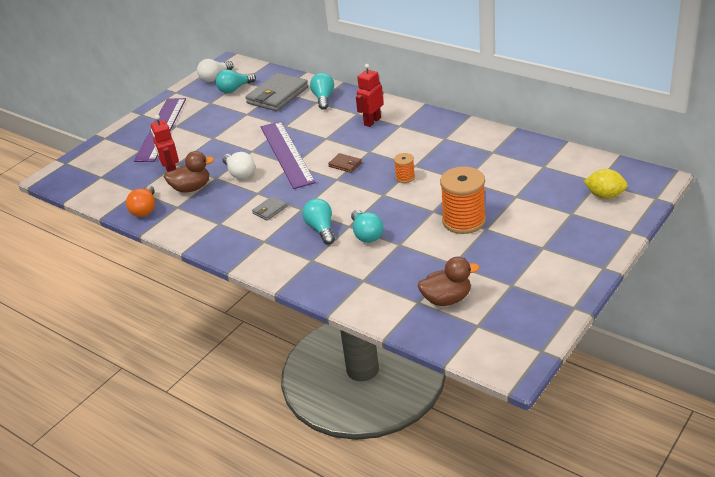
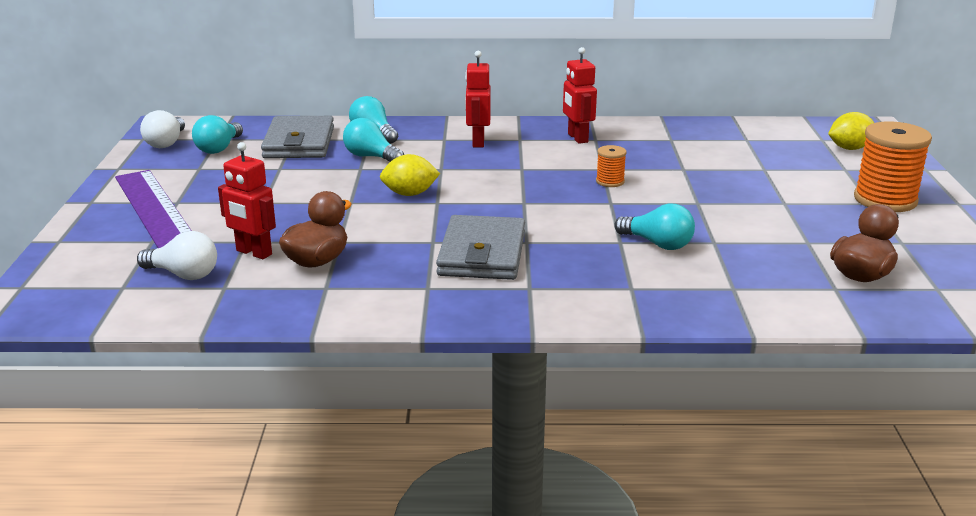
camera: 40 degrees left, 10 degrees down
(145, 209) = (272, 304): orange light bulb -> none
(239, 173) = (370, 228): white light bulb -> white light bulb (183, 274)
(270, 210) = (482, 254): grey wallet -> grey wallet, size x2.19
(286, 154) = (410, 194): purple ruler -> yellow lemon
(321, 229) = (589, 254): turquoise light bulb -> turquoise light bulb (371, 157)
(345, 164) = (511, 187): brown wallet -> none
(435, 134) = (577, 138): none -> red robot
(464, 221) = (748, 202): orange spool -> orange spool (885, 200)

